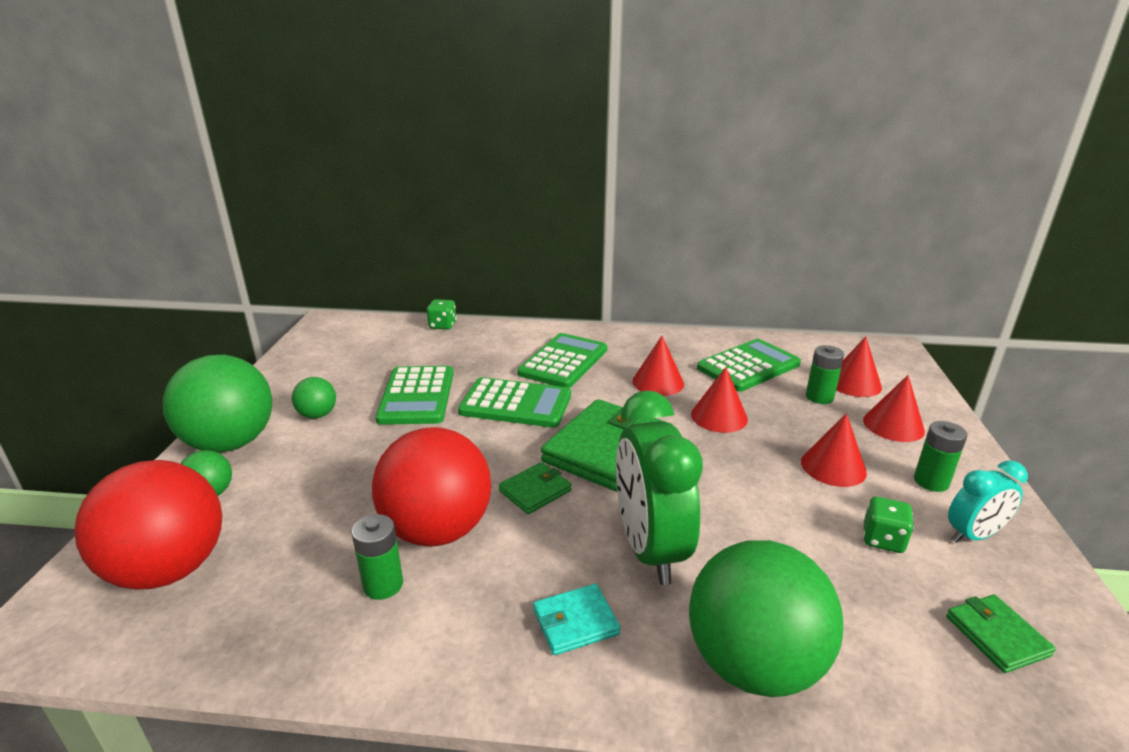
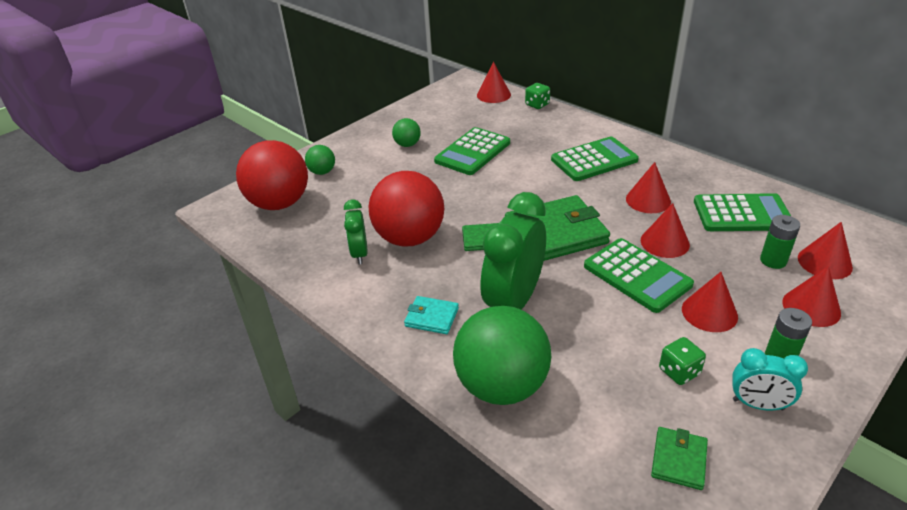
camera: 40 degrees right, 10 degrees up
(231, 443) = (352, 146): green ball -> none
(379, 328) = (493, 95): none -> red cone
(383, 585) = (359, 254): green battery -> green clock
(516, 404) = (528, 179): green calculator -> green calculator (637, 275)

